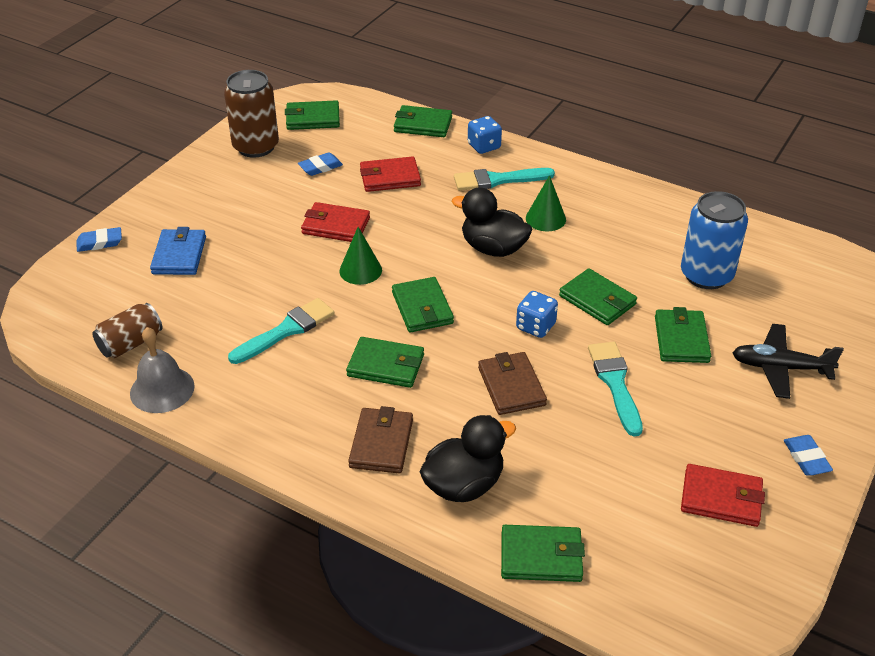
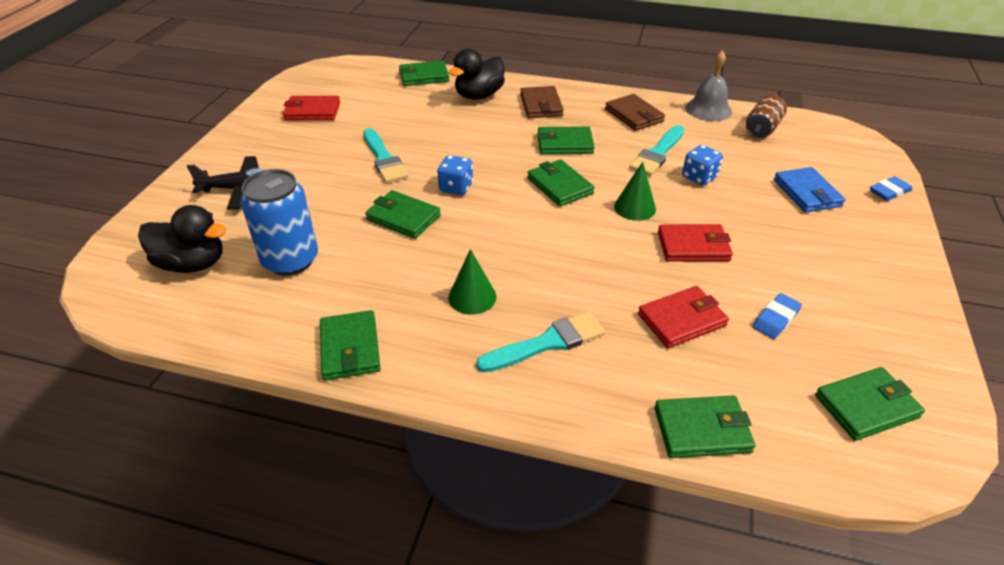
camera: 165 degrees right, 0 degrees up
(256, 147) = (884, 335): brown can -> none
(484, 146) = (590, 402): blue dice -> blue dice (699, 177)
(493, 248) = (518, 250): black duck -> black duck (192, 264)
(511, 386) = (464, 145): brown wallet -> brown wallet (634, 115)
(681, 339) = (326, 197): green wallet -> green wallet (350, 348)
(806, 458) = (245, 138): blue eraser -> none

